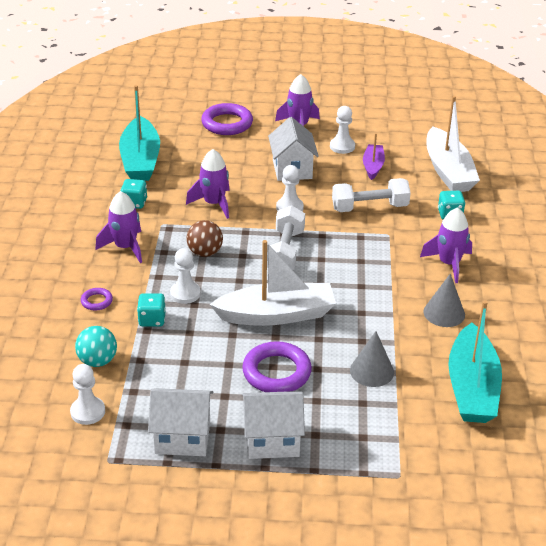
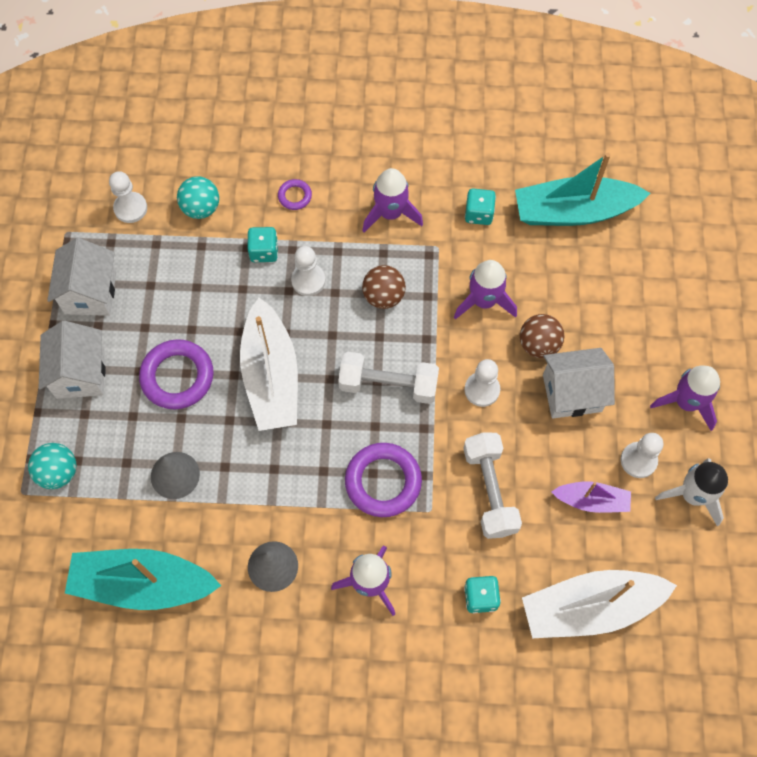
camera: 90 degrees right, 30 degrees up
(227, 123) = (679, 308): purple ring -> purple ring (383, 481)
(253, 181) = (538, 344): none -> brown ball
(365, 129) = (692, 495): none -> white rocket
(375, 450) = (58, 472): none -> turquoise ball

